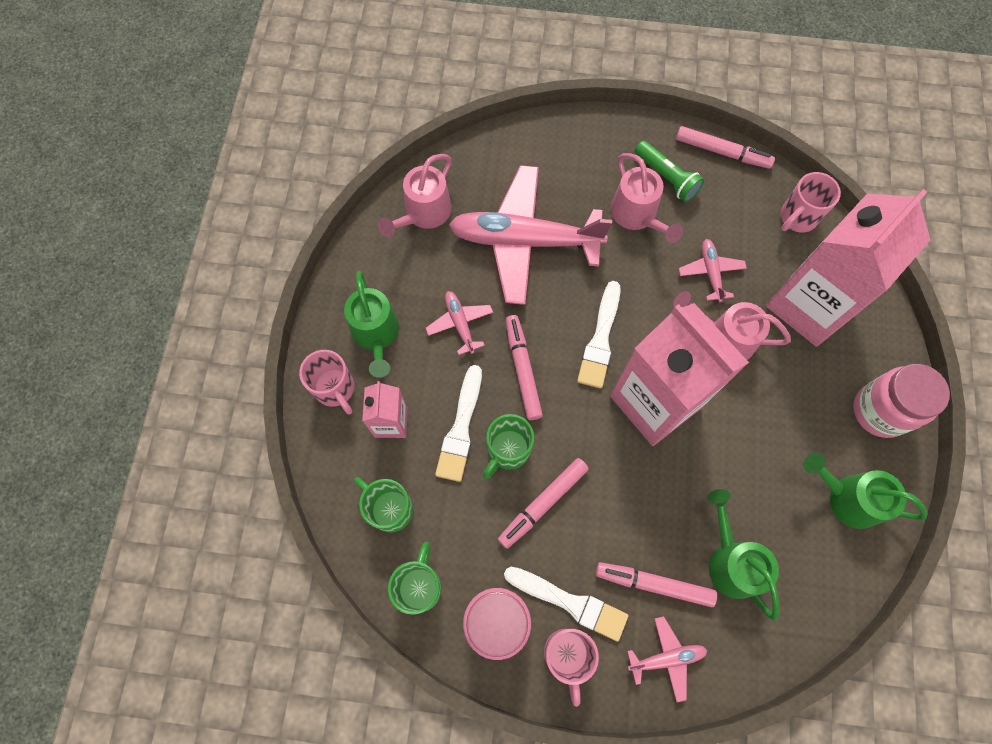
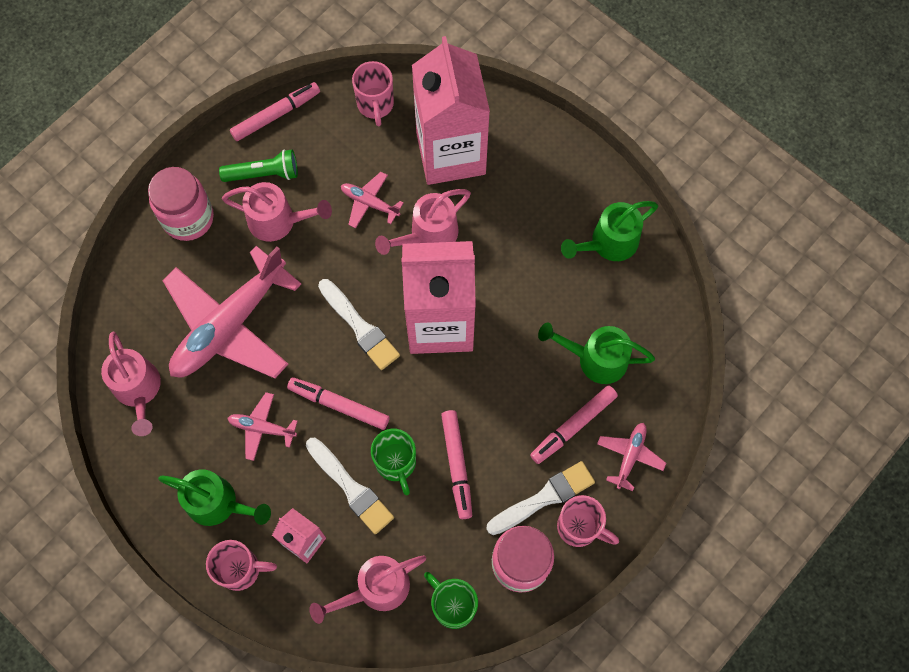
camera: 55 degrees left, 0 degrees up
(389, 509) = (375, 589): green mug -> pink watering can
(879, 411) = (564, 170): pink jar -> pink jar (188, 218)

